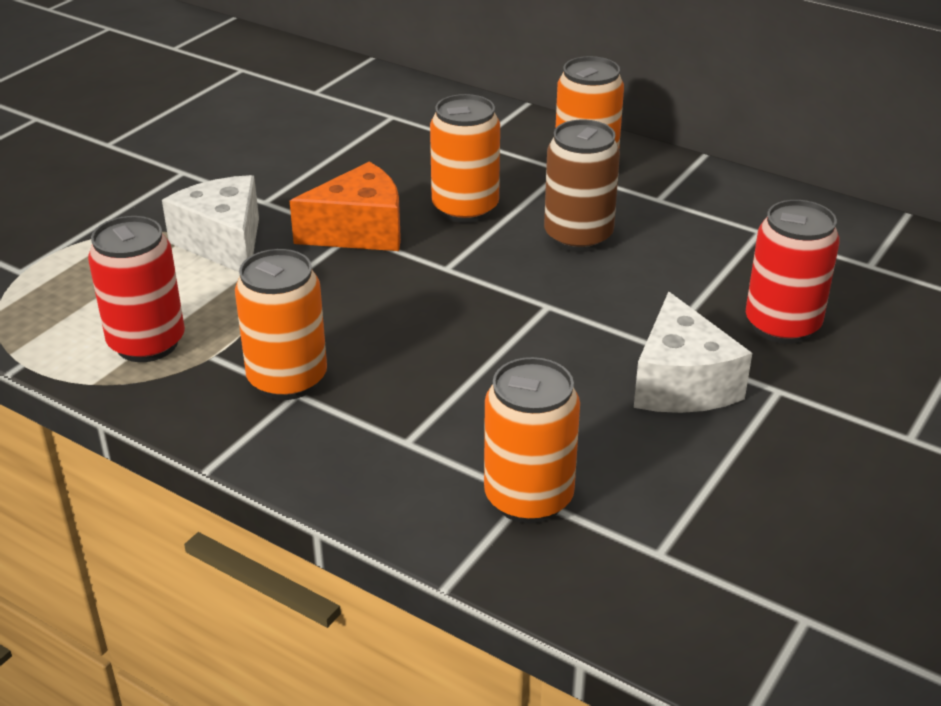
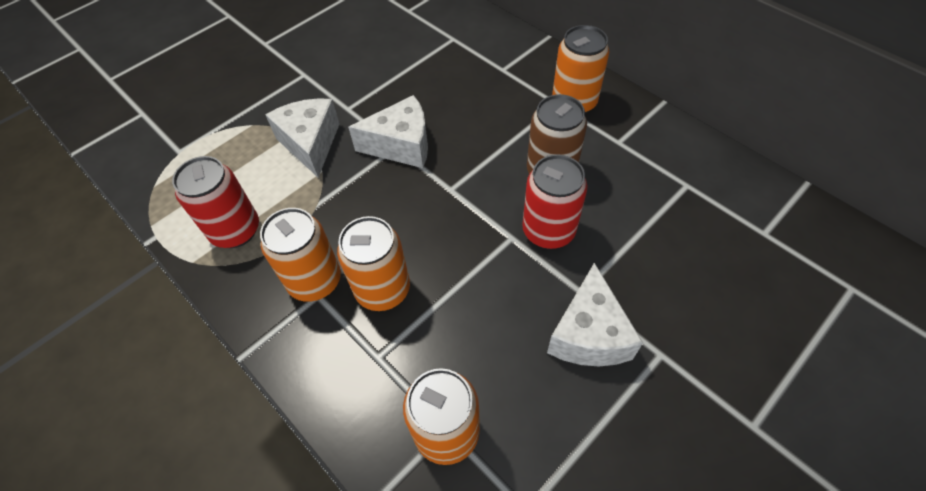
camera: 15 degrees right, 20 degrees up
(359, 231) = (401, 145): orange cheese -> white cheese
(465, 209) = (478, 133): orange can -> orange can (383, 290)
(782, 325) = (680, 286): red can -> red can (548, 231)

